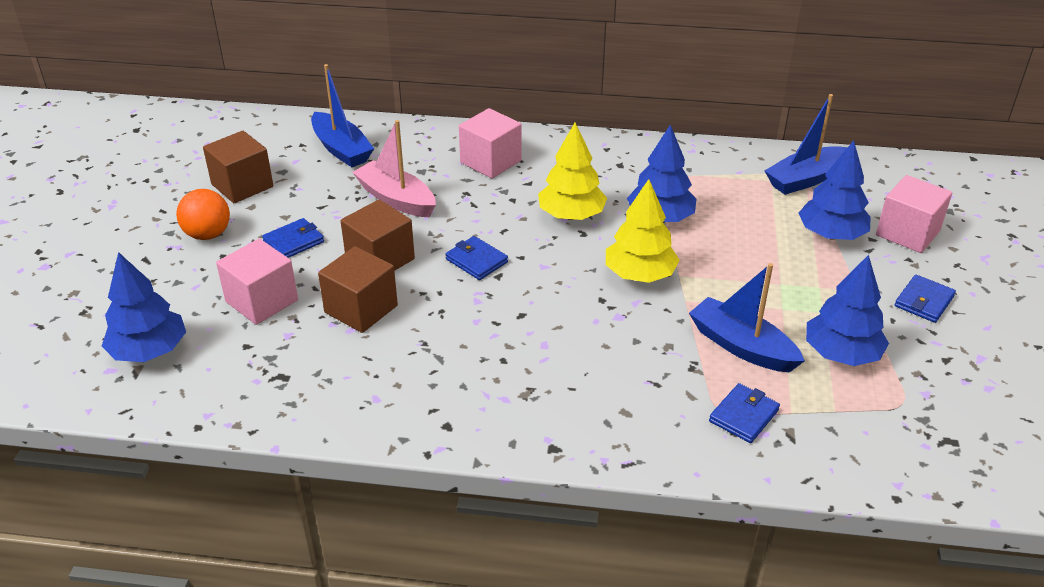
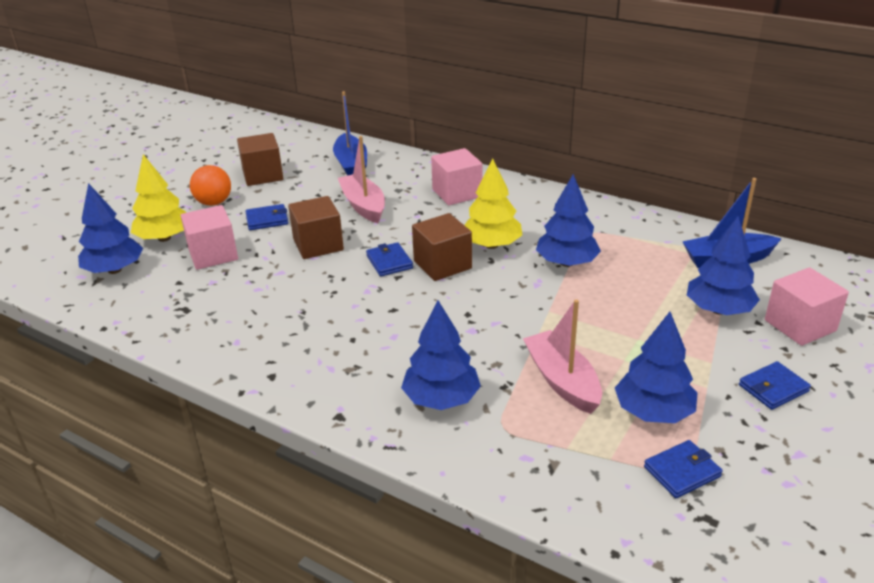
camera: 25 degrees right, 5 degrees down
(361, 309) = (276, 276): brown cube -> brown cube (442, 265)
(639, 275) = (514, 302): yellow tree -> yellow tree (164, 238)
(642, 398) = (441, 399): none -> blue tree
(742, 346) = (562, 381): blue boat -> pink boat
(743, 416) = (520, 438): blue wallet -> blue wallet (682, 471)

